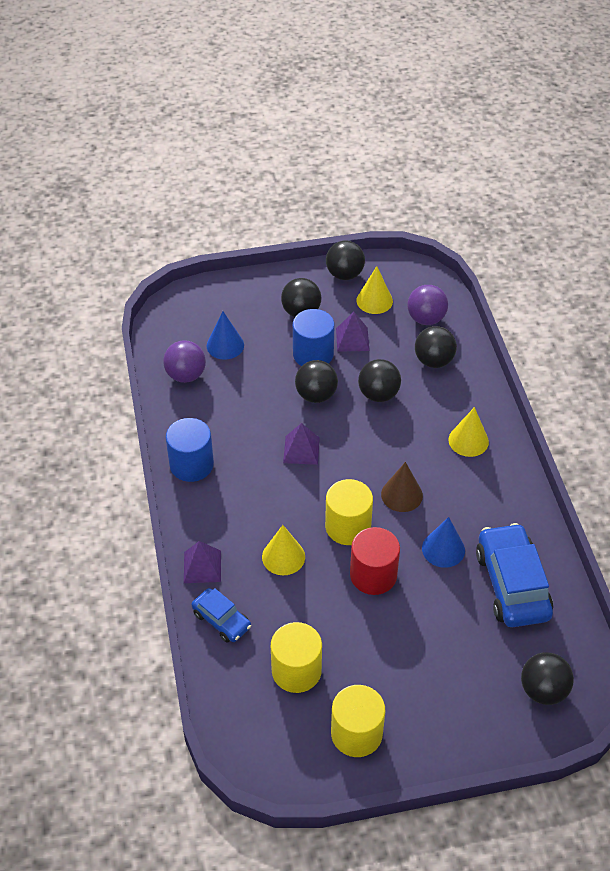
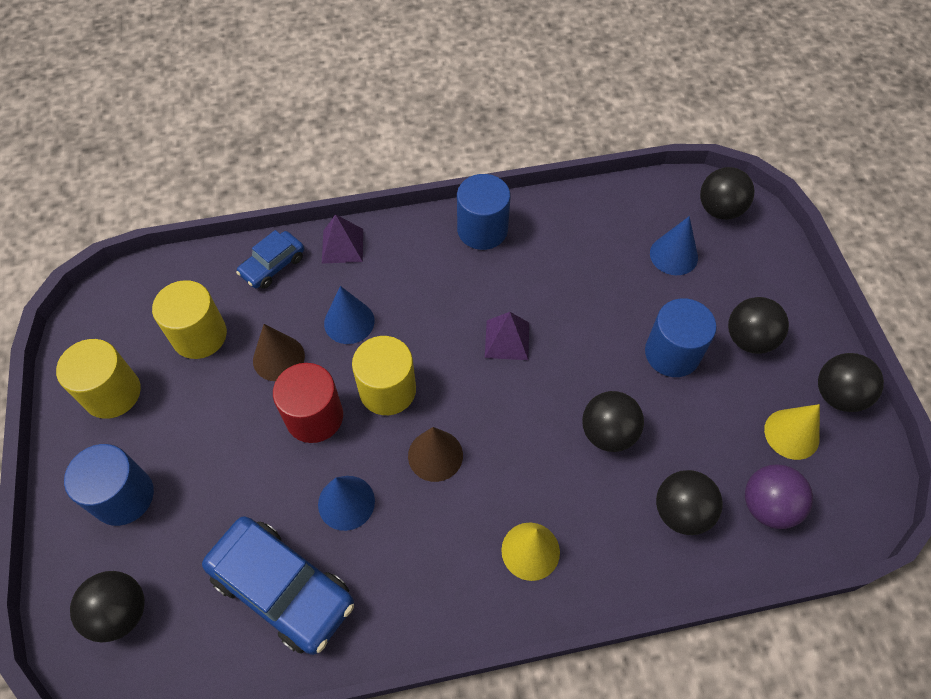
camera: 90 degrees right, 10 degrees up
(186, 375) = (618, 218): purple ball -> none
(283, 556) = (349, 322): yellow cone -> blue cone
(316, 395) = (599, 356): black ball -> black ball (719, 209)
(319, 606) = (278, 358): none -> brown cone
(352, 339) = (708, 402): purple pyramid -> none
(451, 706) = (123, 496): none -> blue cylinder
(512, 584) = (283, 588): blue car -> blue car turned 45 degrees clockwise

